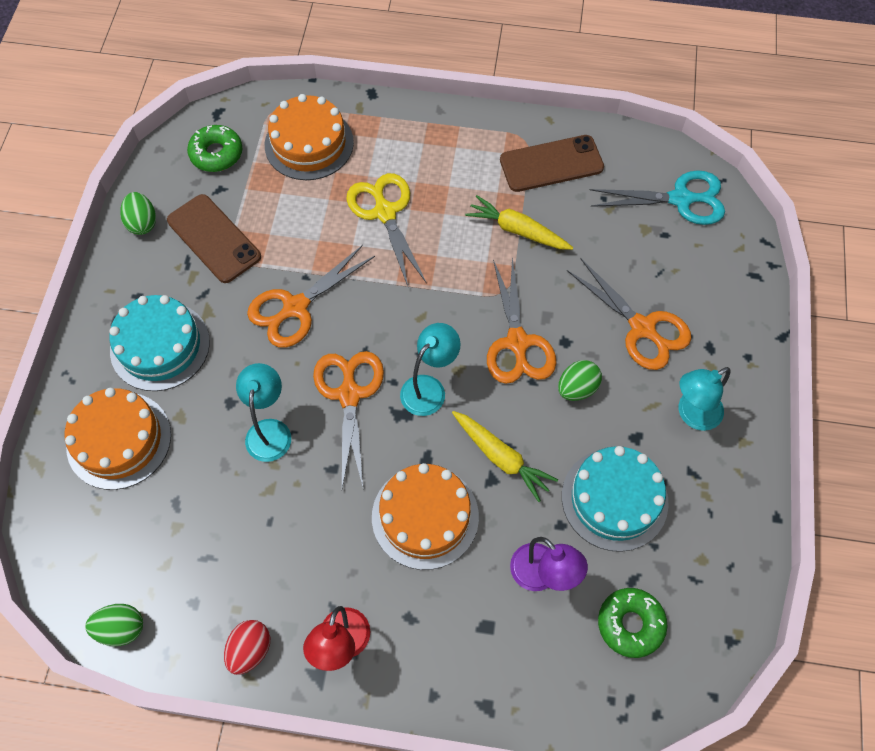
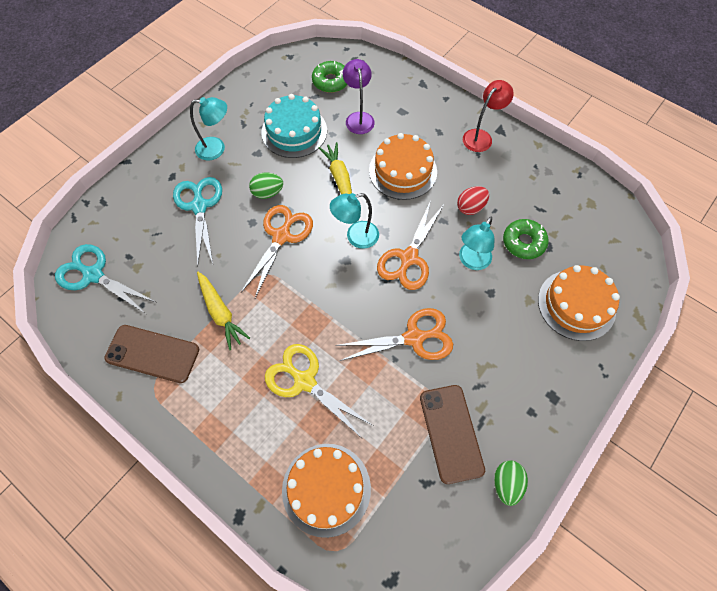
camera: 150 degrees left, 0 degrees up
(121, 628) = (602, 197): green egg -> none
(160, 346) = (526, 359): turquoise cake -> none
(216, 154) = (413, 526): green donut -> green donut (523, 242)
(250, 650) = (532, 156): red egg -> red egg (470, 207)
(385, 213) = (304, 381): yellow scissors -> yellow scissors turned 120 degrees clockwise
(642, 328) = (199, 206): orange scissors -> turquoise scissors

